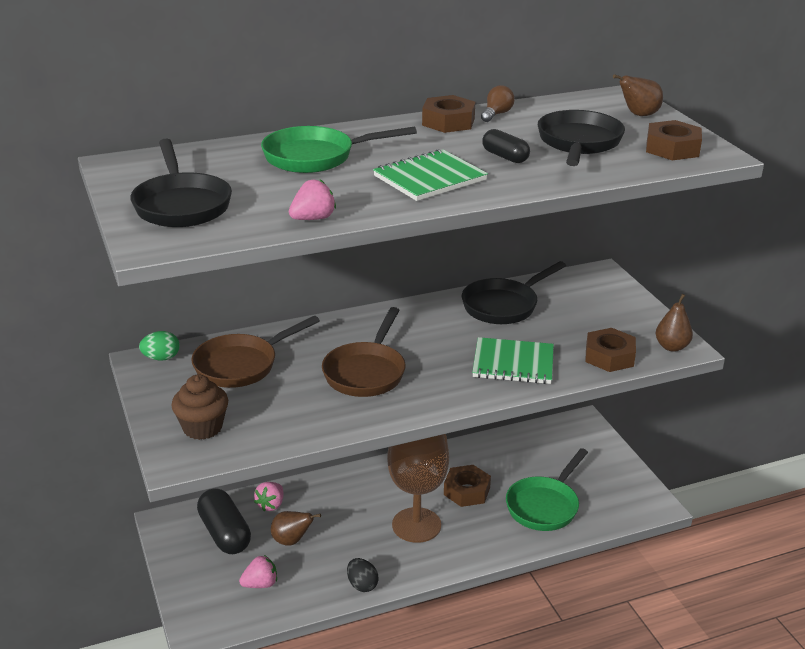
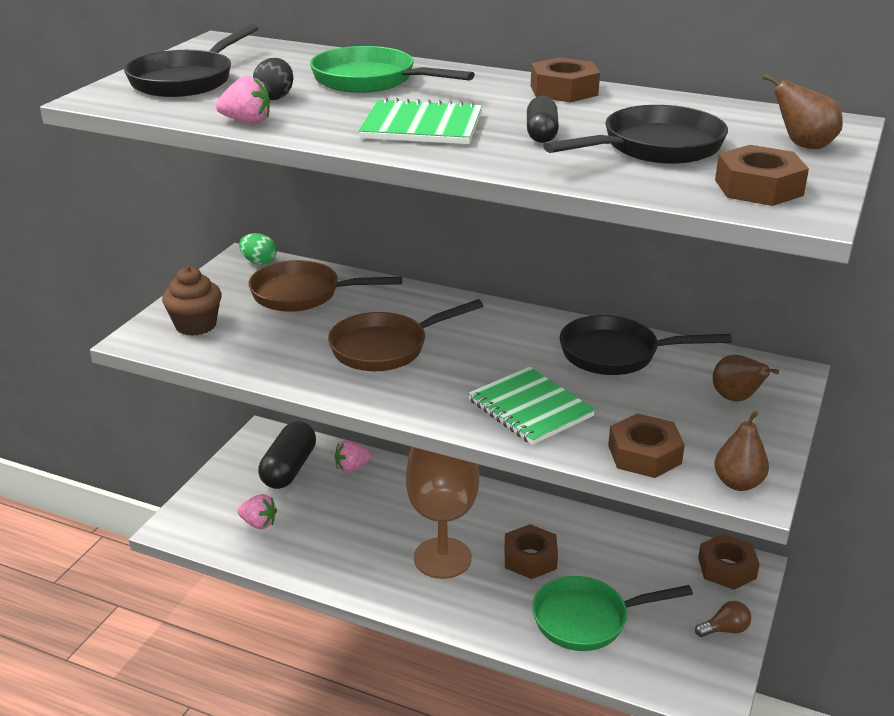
camera: 45 degrees right, 0 degrees up
(291, 541) = (327, 505): brown pear -> brown pear (736, 399)
(362, 585) = (328, 576): black egg -> black egg (275, 97)
(496, 114) = (632, 98): brown light bulb -> brown light bulb (725, 630)
(573, 429) = (727, 568): none -> brown nut

